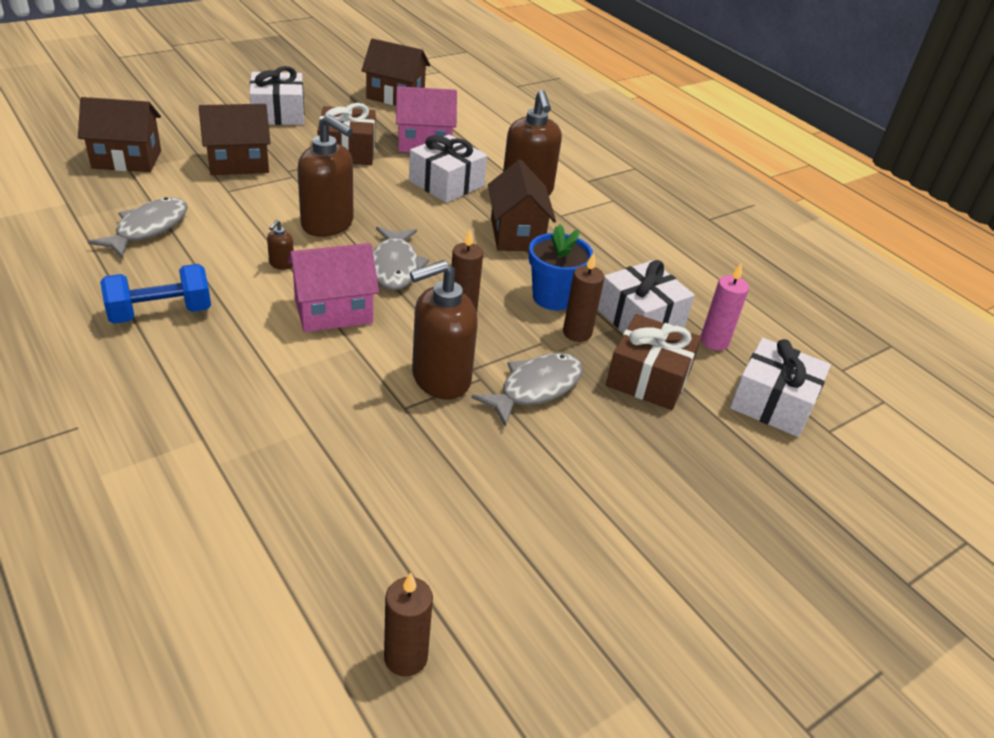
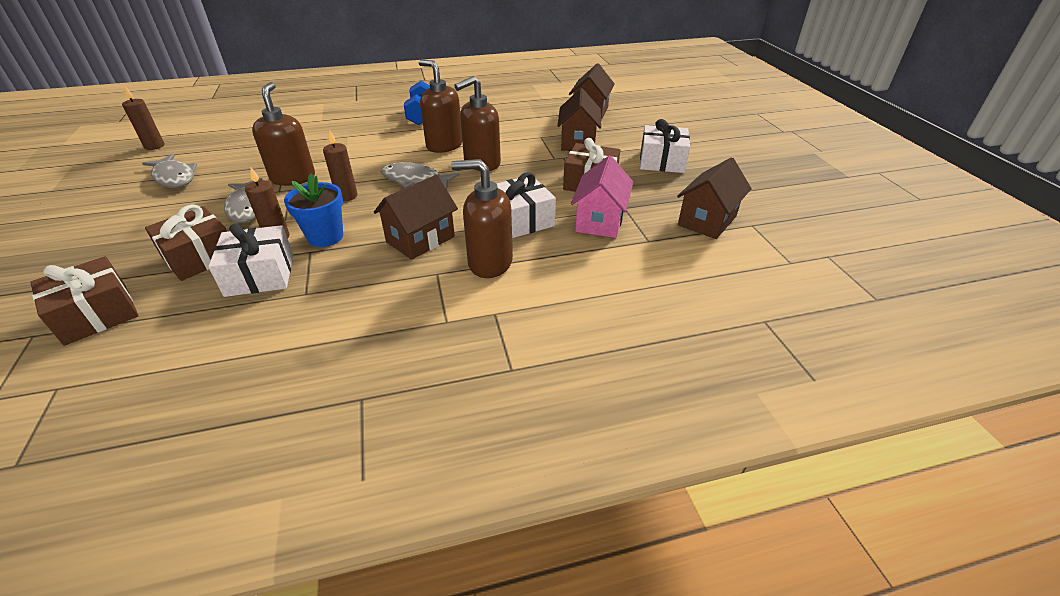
camera: 115 degrees right, 0 degrees up
(148, 228) = (505, 115): grey fish -> grey fish (174, 177)
(281, 264) = (444, 145): brown soap dispenser -> brown soap dispenser, size x2.39
(333, 311) = (384, 155): pink house -> none
(516, 234) = (420, 239): brown house -> brown house turned 60 degrees counterclockwise
(714, 341) = (190, 309): pink candle -> none
(773, 402) = (96, 314): white gift -> brown gift

